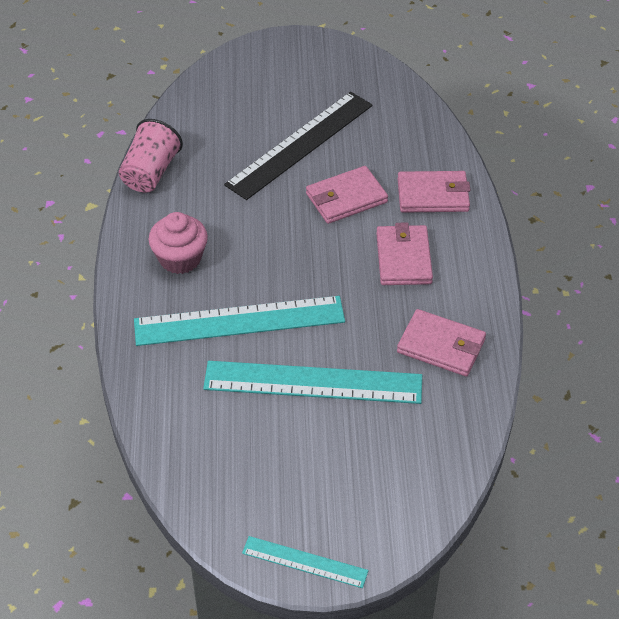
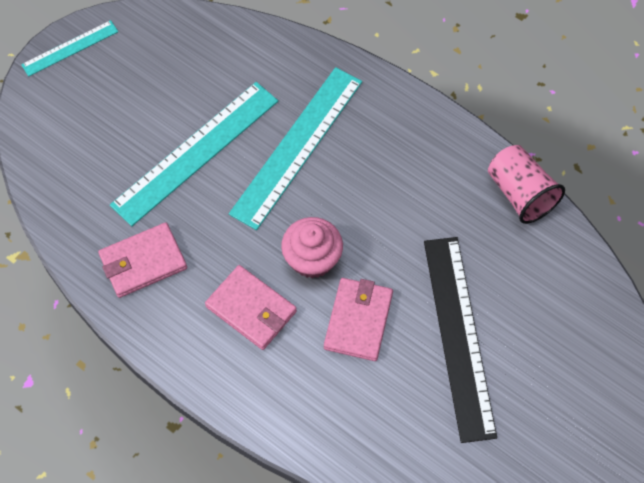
camera: 130 degrees right, 15 degrees up
(180, 258) = (398, 150): pink cupcake -> pink cupcake (312, 258)
(433, 195) = (299, 395): pink wallet -> none

